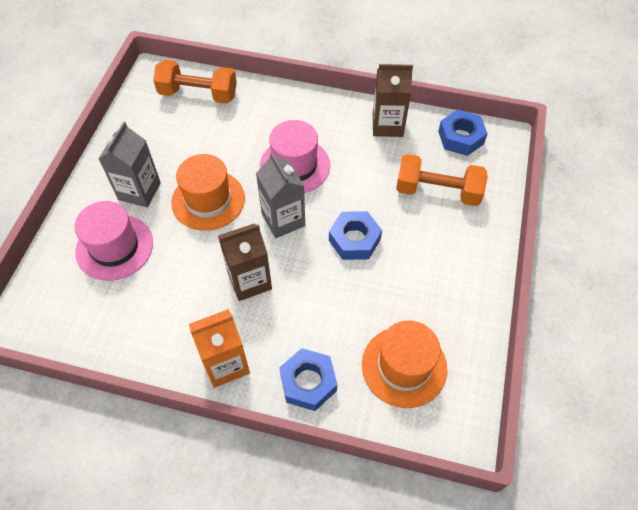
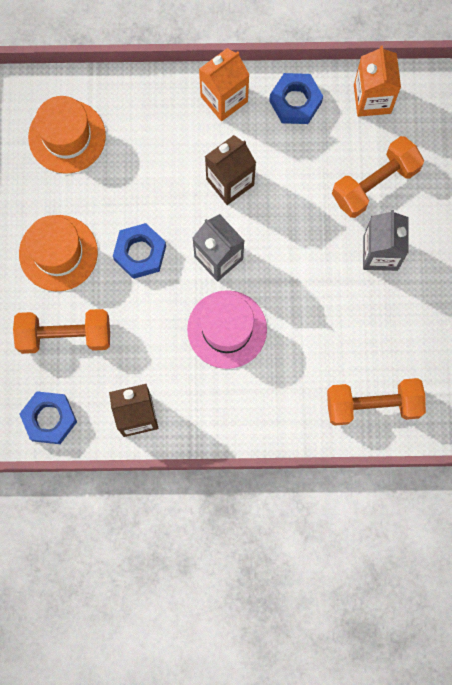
camera: 165 degrees right, 20 degrees up
(76, 325) = (372, 99): none -> orange carton
(114, 247) = (375, 183): pink hat -> orange dumbbell
(208, 200) = (304, 261): orange hat -> orange hat (58, 253)
(308, 382) = (147, 101): blue nut -> blue nut (295, 102)

